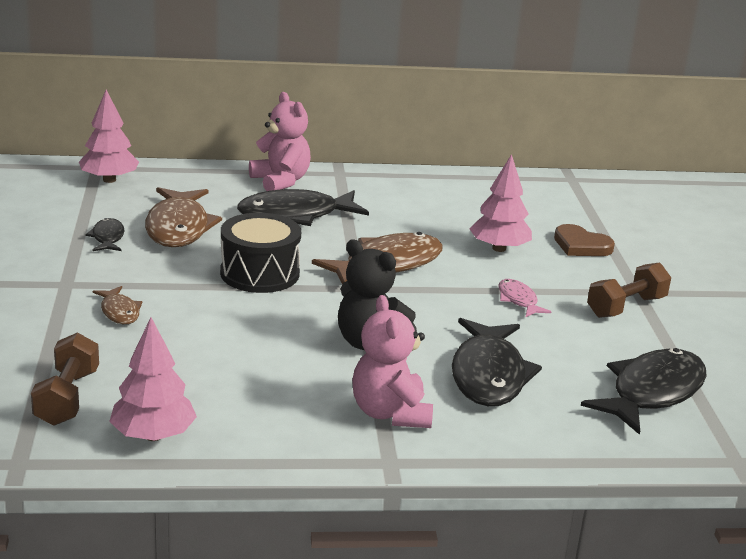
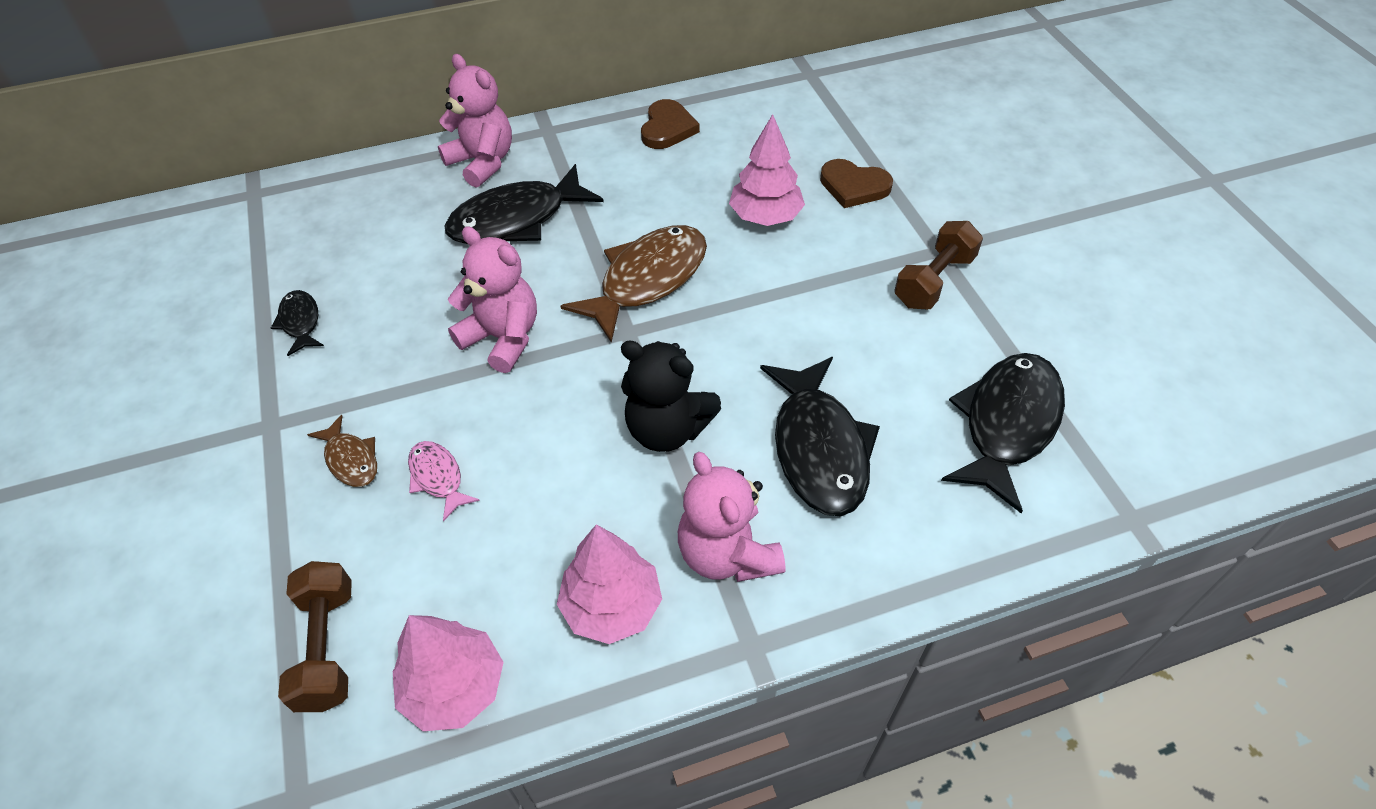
camera: 10 degrees left, 25 degrees up
(109, 180) = (275, 213): pink tree -> pink tree (611, 606)
(178, 228) = (383, 280): brown fish -> none
(260, 273) = (503, 338): black drum -> pink teddy bear
(438, 188) = (667, 128): none -> brown heart
(518, 300) = (813, 303): pink fish -> pink fish (438, 478)

